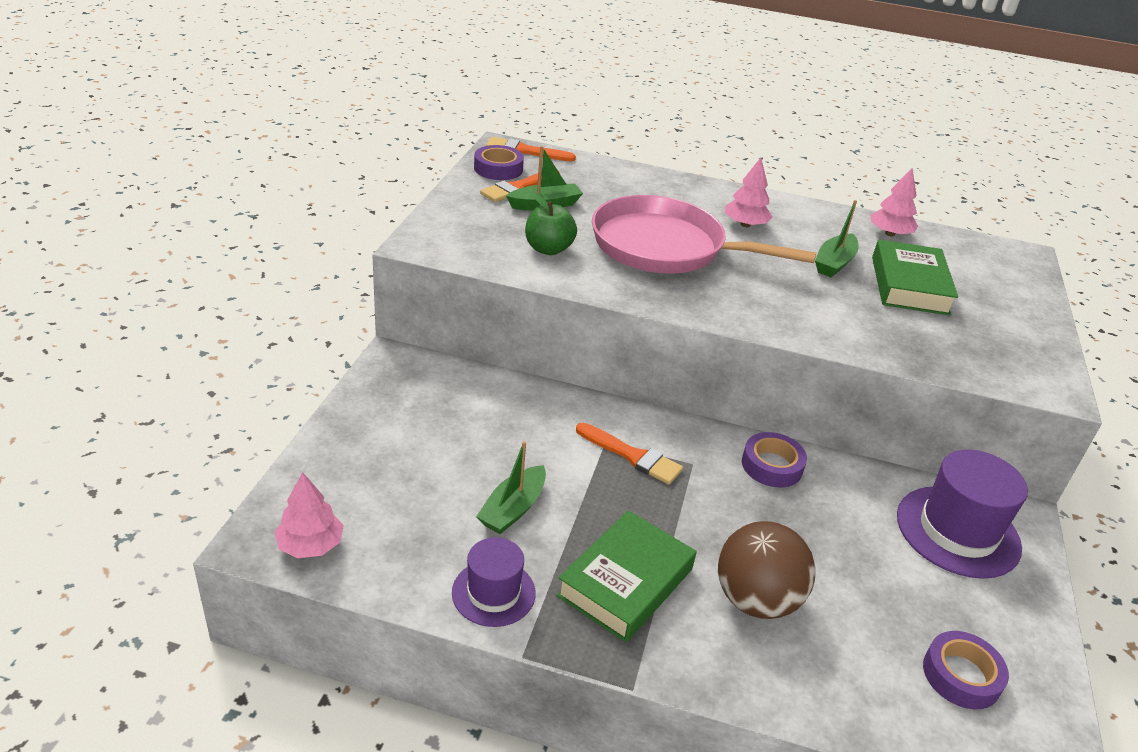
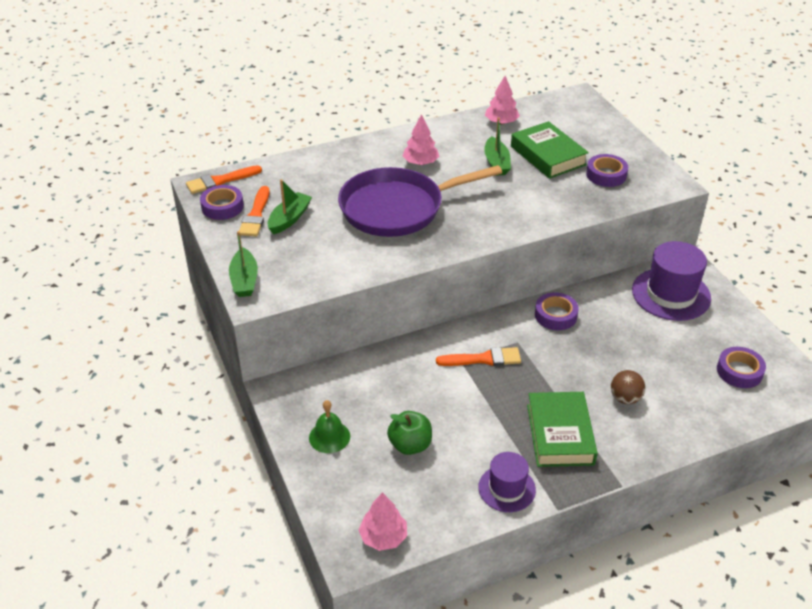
camera: 35 degrees left, 5 degrees up
(385, 425) = (329, 437): none -> green bell
(513, 509) = (461, 435): green boat -> green boat (244, 280)
(548, 249) = (334, 252): green apple -> green apple (410, 445)
(665, 247) = (397, 208): pink pan -> purple pan
(756, 600) = (625, 398): brown ball -> brown ball, size x0.56
(965, 336) = (606, 175): none -> purple tape

